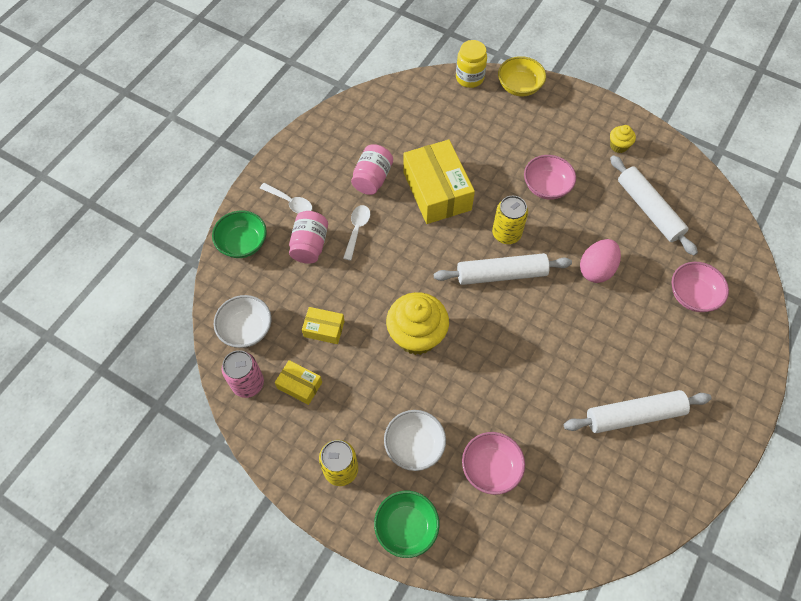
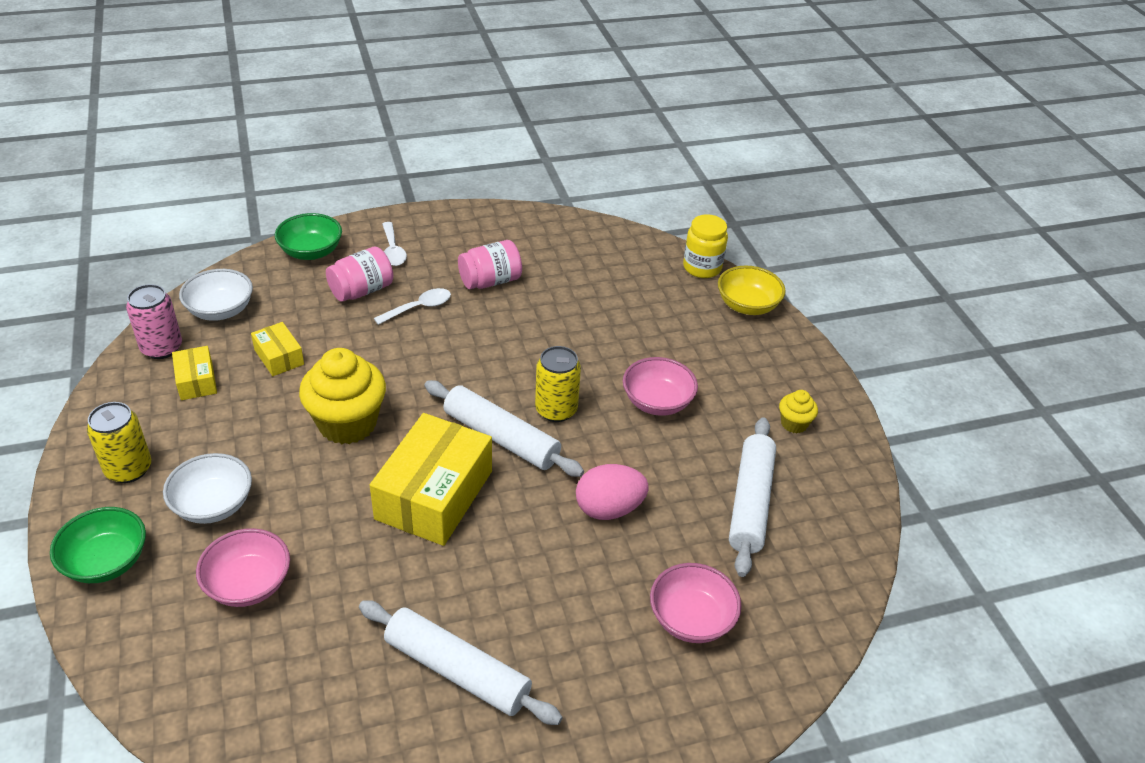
camera: 40 degrees right, 20 degrees down
(437, 191) = (537, 330): yellow box -> yellow box (434, 495)

